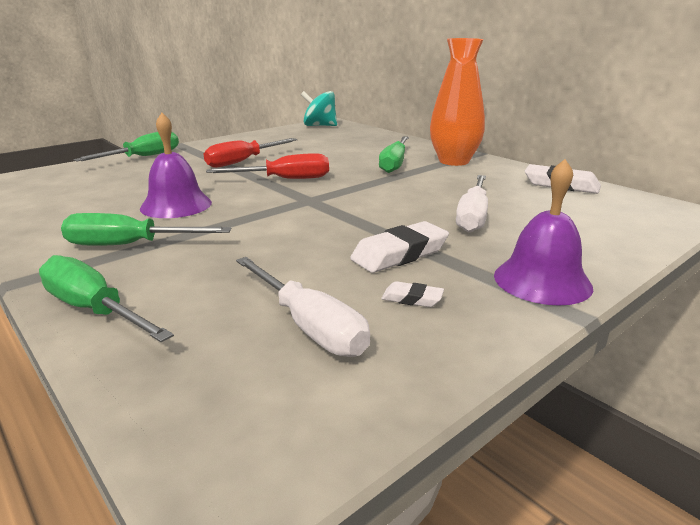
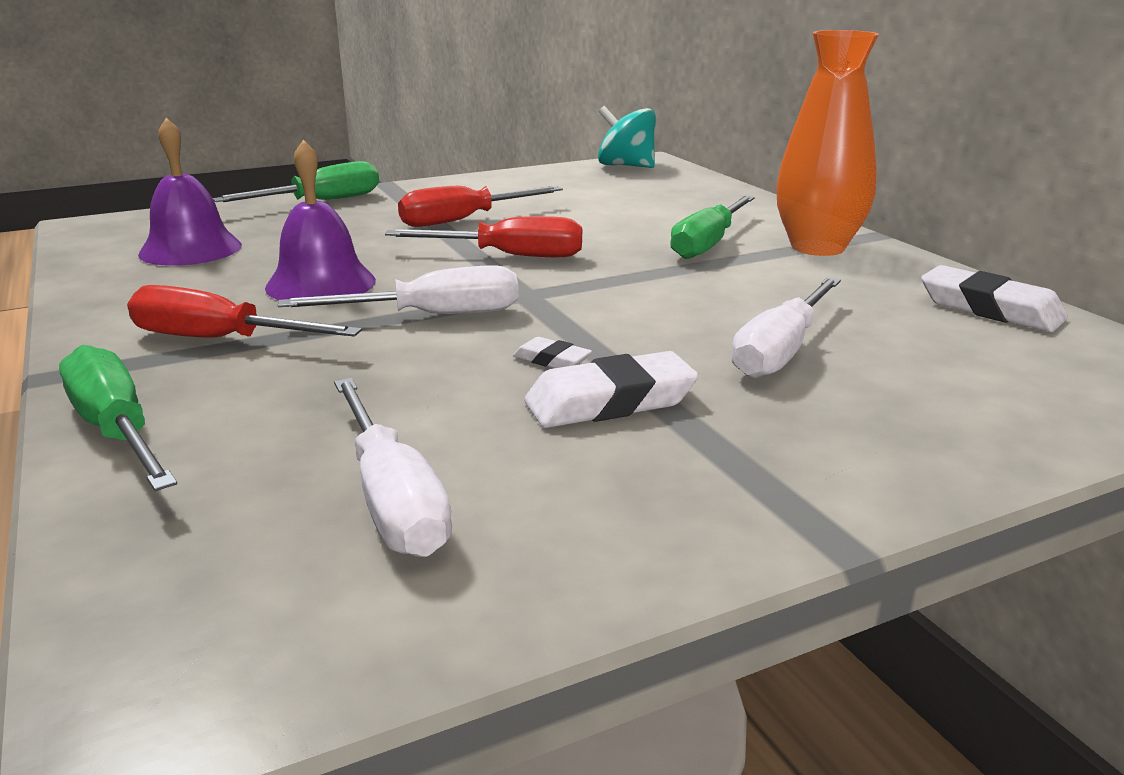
camera: 15 degrees right, 0 degrees up
(130, 245) = (219, 340): green screwdriver -> red screwdriver
(261, 217) = (432, 316): none -> white screwdriver
(412, 299) = (579, 479): white eraser -> white eraser (552, 360)
(542, 280) = (824, 479): purple bell -> purple bell (190, 249)

